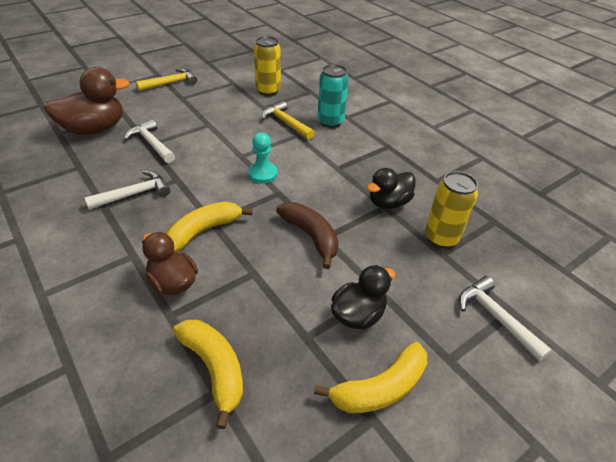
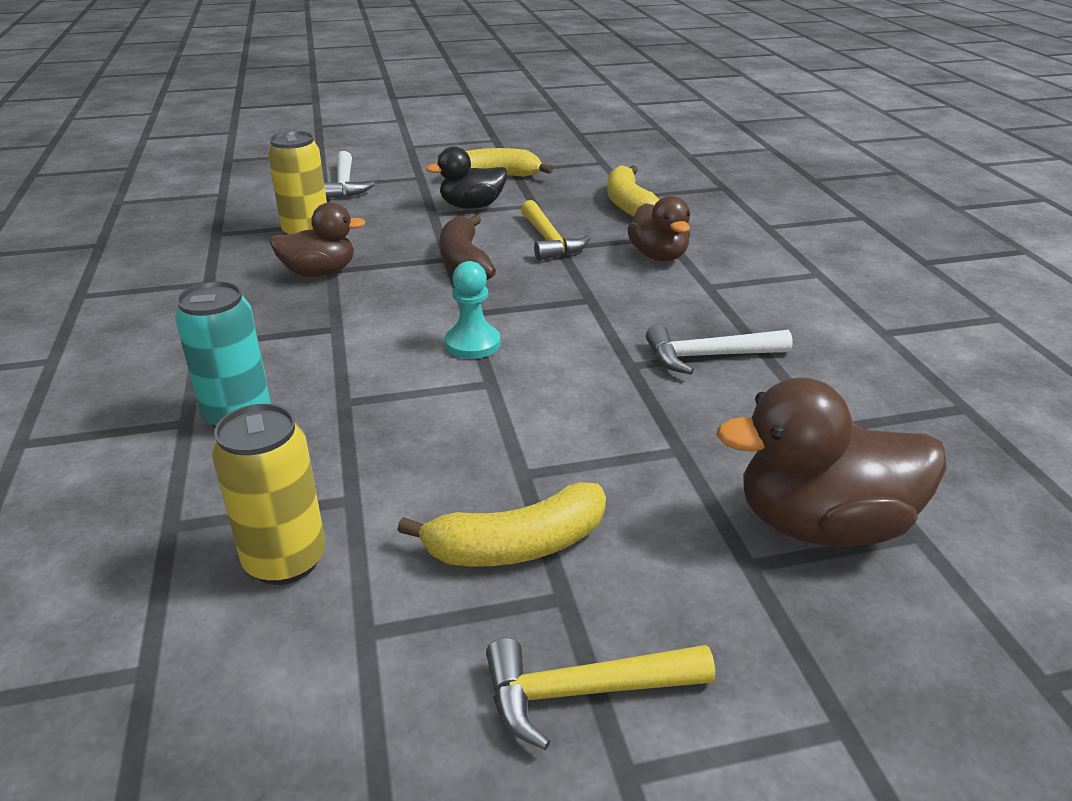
camera: 155 degrees left, 10 degrees down
(151, 143) = (672, 449): white hammer -> none
(203, 231) = (606, 292): yellow banana -> yellow banana (517, 545)
(286, 123) = (337, 436): yellow hammer -> yellow hammer (549, 241)
(388, 203) = (319, 272): black duck -> brown duck

